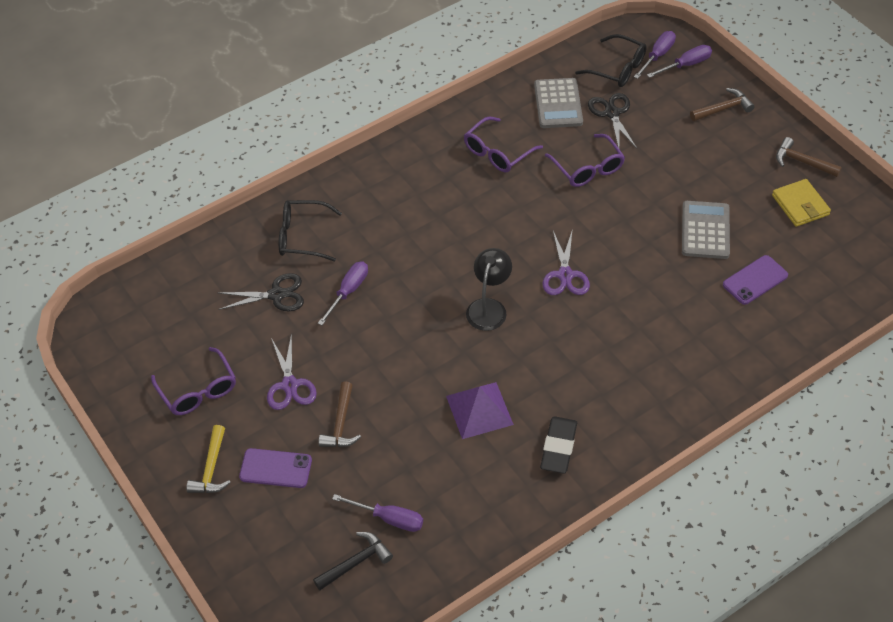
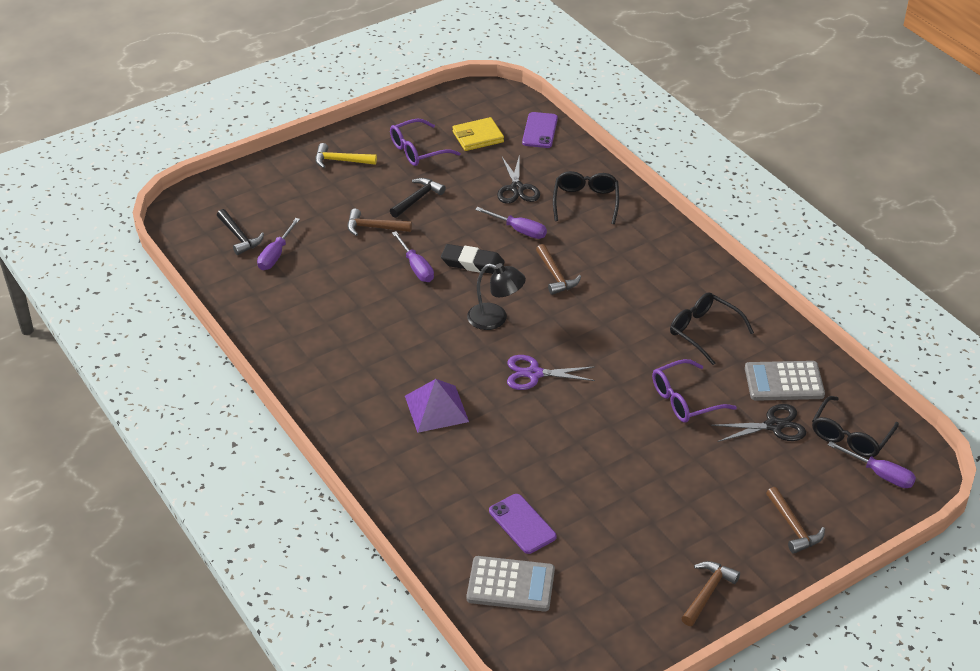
camera: 90 degrees right, 10 degrees down
(275, 468) = (335, 193): purple phone -> purple phone (540, 130)
(290, 385) = (417, 199): purple scissors -> black hammer
(421, 260) = (556, 276): none -> brown hammer
(479, 410) = (377, 309): purple pyramid -> purple pyramid (436, 408)
(497, 153) = (703, 331): purple glasses -> black glasses
(558, 447) = (329, 358): black eraser -> black eraser (472, 263)
(686, 65) = (867, 499): purple screwdriver -> purple screwdriver (416, 267)
(705, 230) = (595, 489): grey calculator -> grey calculator (510, 584)
(800, 205) = (635, 580): yellow wallet -> yellow wallet (478, 137)

